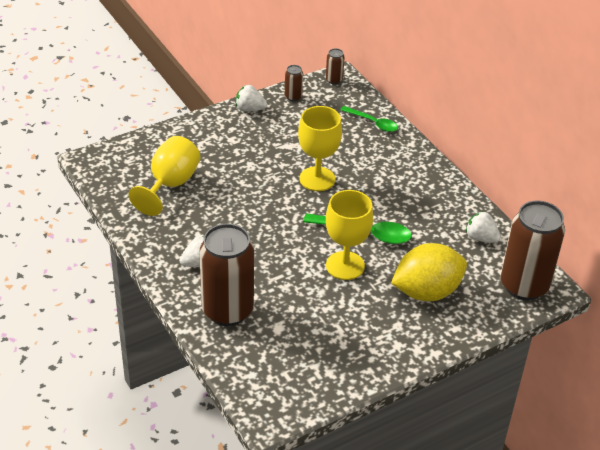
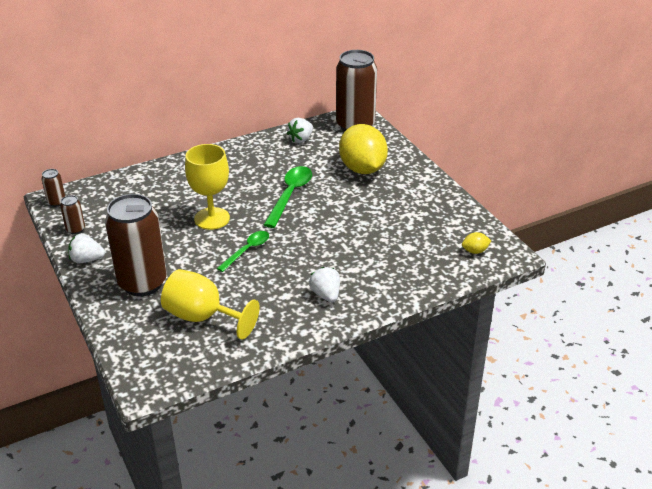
camera: 85 degrees left, 5 degrees down
(227, 310) = (389, 276): brown can -> brown can (142, 283)
(249, 109) = (87, 260): white strawberry -> white strawberry turned 75 degrees clockwise
(272, 386) = (475, 251): none -> yellow lemon
(345, 265) = (331, 207): yellow goblet -> none
(373, 123) = (135, 182): green spoon -> green spoon (247, 250)

